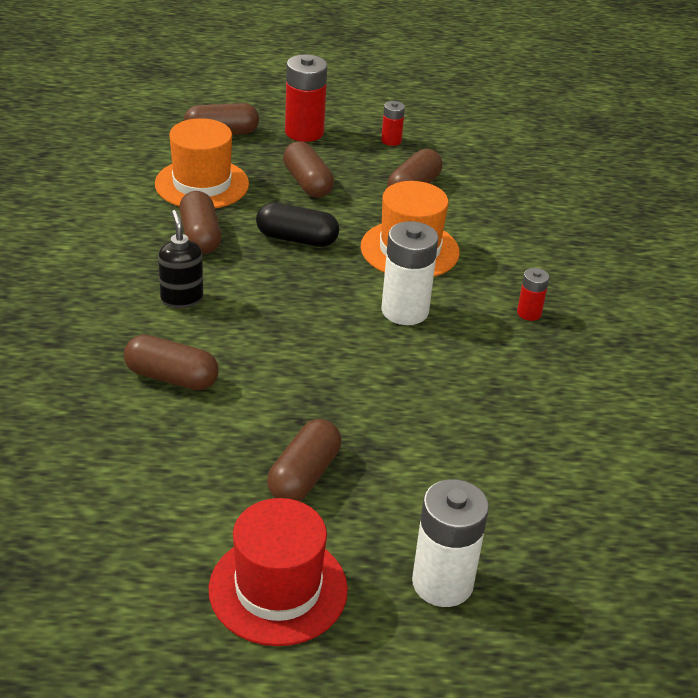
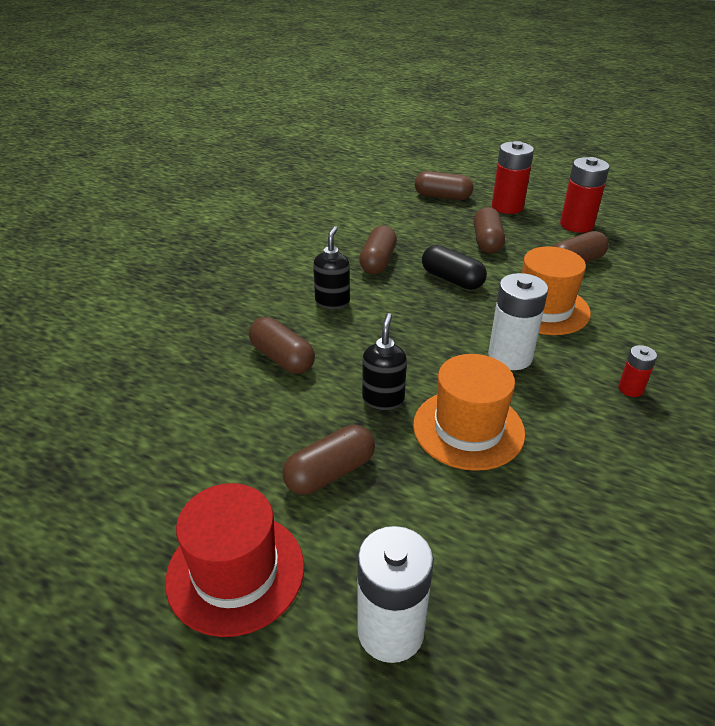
camera: 30 degrees right, 0 degrees up
(202, 184) = (404, 227): orange hat -> orange hat (468, 428)
(308, 390) = (383, 399): none -> black soap dispenser
(391, 140) = (576, 225): red battery -> red battery, size x1.92

